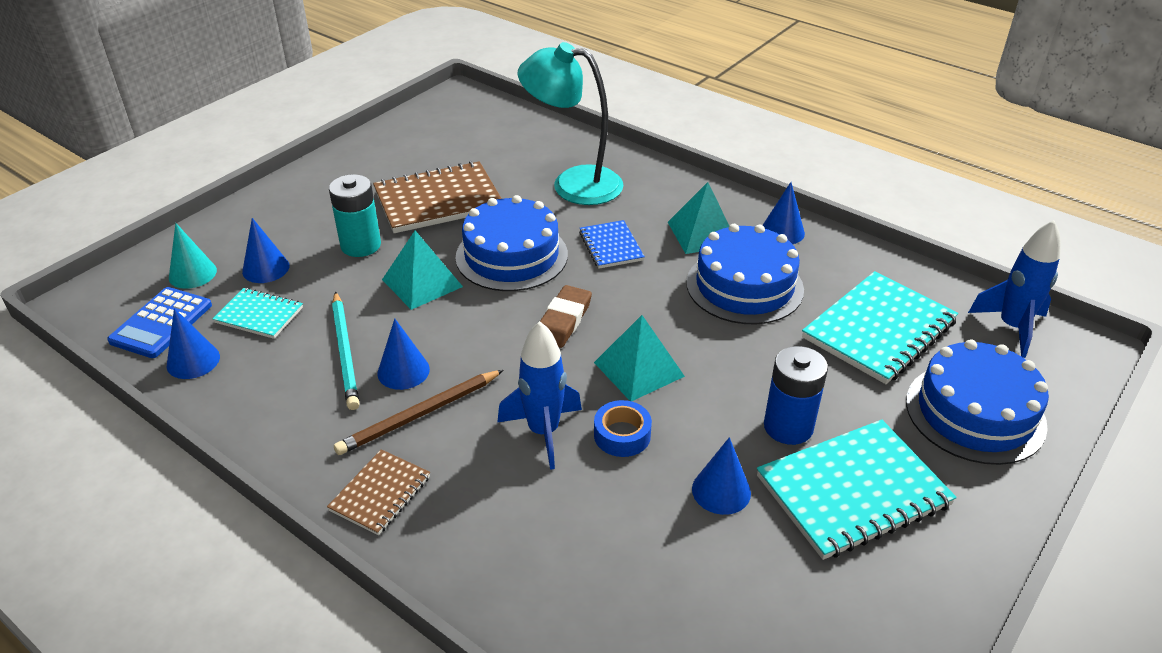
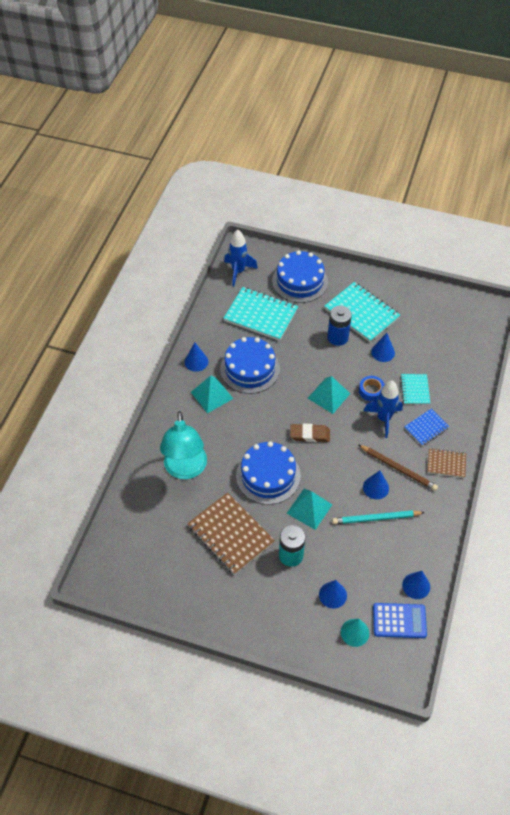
camera: 110 degrees left, 15 degrees up
(259, 315) = (370, 575): turquoise notebook -> turquoise notebook (415, 390)
(345, 352) = (376, 518): turquoise pencil -> turquoise pencil turned 150 degrees counterclockwise
(611, 246) = (240, 432): blue notebook -> blue notebook (426, 428)

